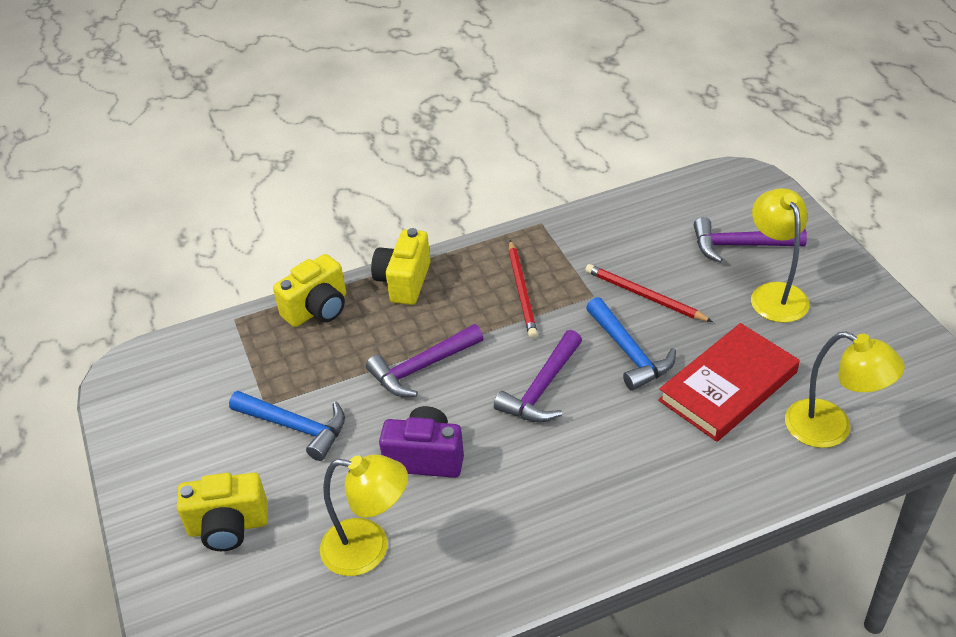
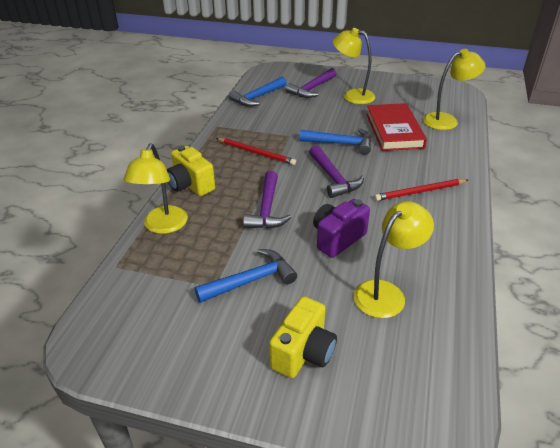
camera: 55 degrees left, 5 degrees down
(318, 309) = (163, 226): yellow camera -> yellow lamp
(644, 296) = (309, 123): red pencil -> red pencil (420, 192)
(651, 212) = (257, 97): none -> blue hammer

